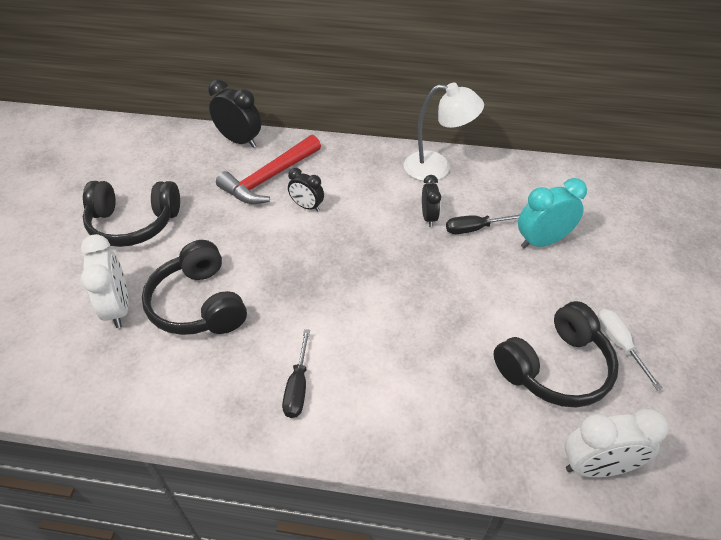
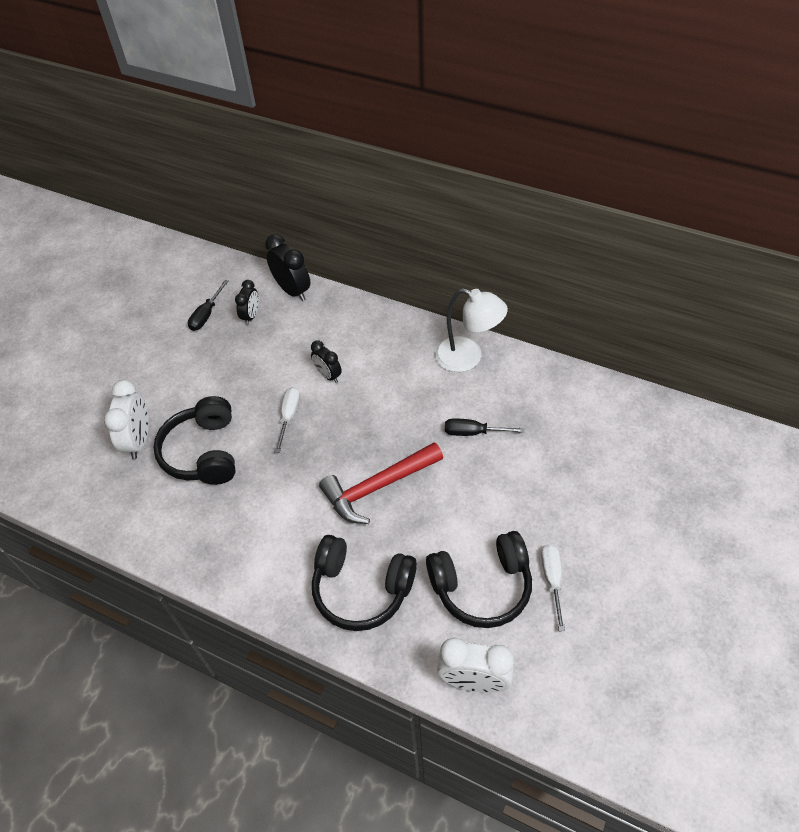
camera: 20 degrees right, 5 degrees up
(133, 223) = (174, 361): black headphones -> black headphones (361, 589)
(269, 178) = (305, 338): red hammer -> red hammer (377, 487)
(281, 251) = (289, 416): none -> white screwdriver
(298, 387) = (257, 547): black screwdriver -> black screwdriver (206, 315)
(429, 217) = (435, 411): black clock -> black clock (251, 316)
(542, 241) = (532, 460): turquoise clock -> none

